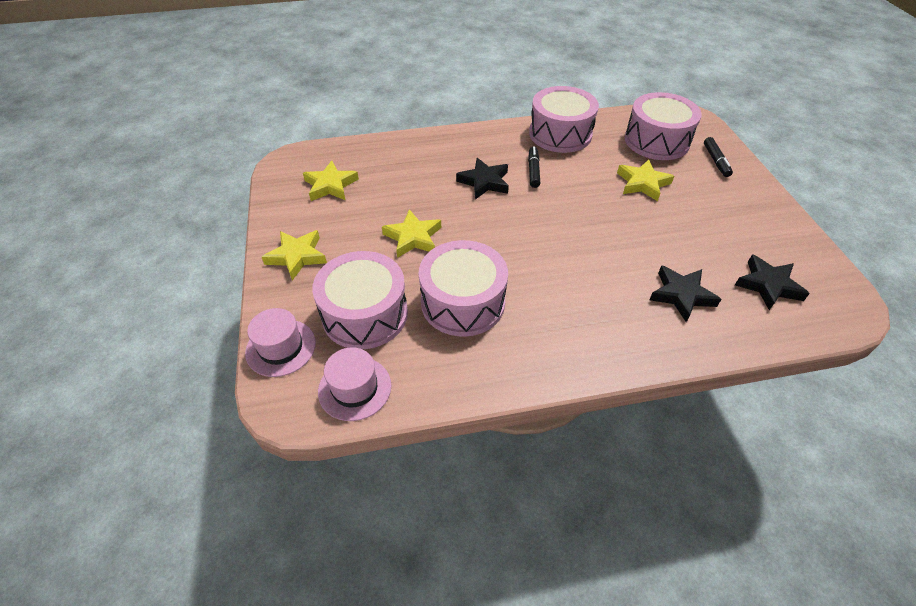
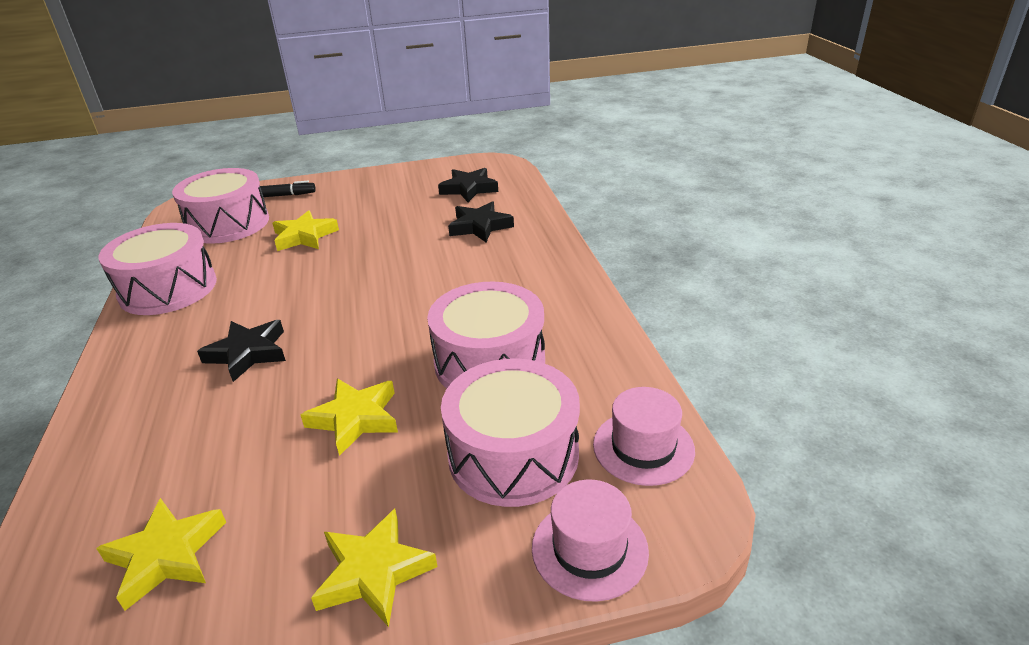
camera: 90 degrees left, 15 degrees down
(533, 171) = (242, 310): black marker -> none

